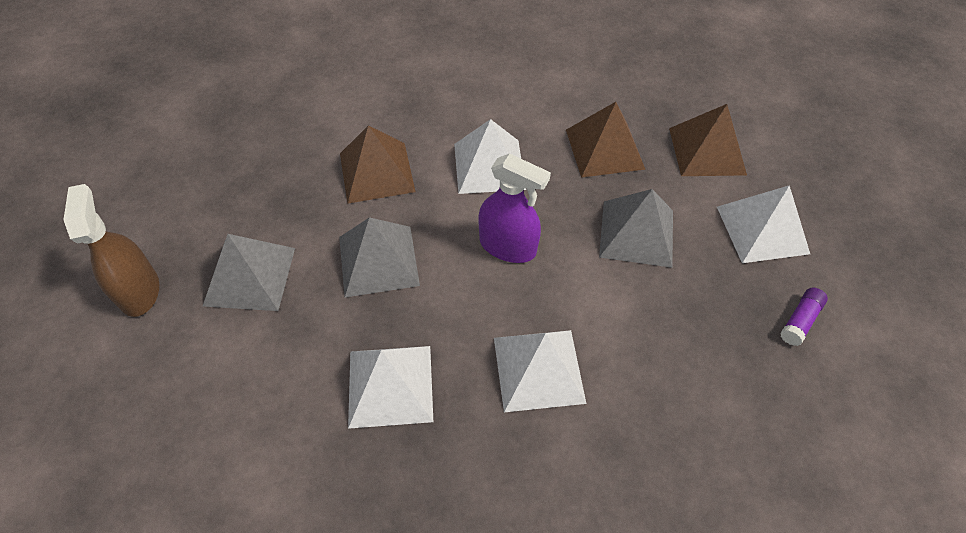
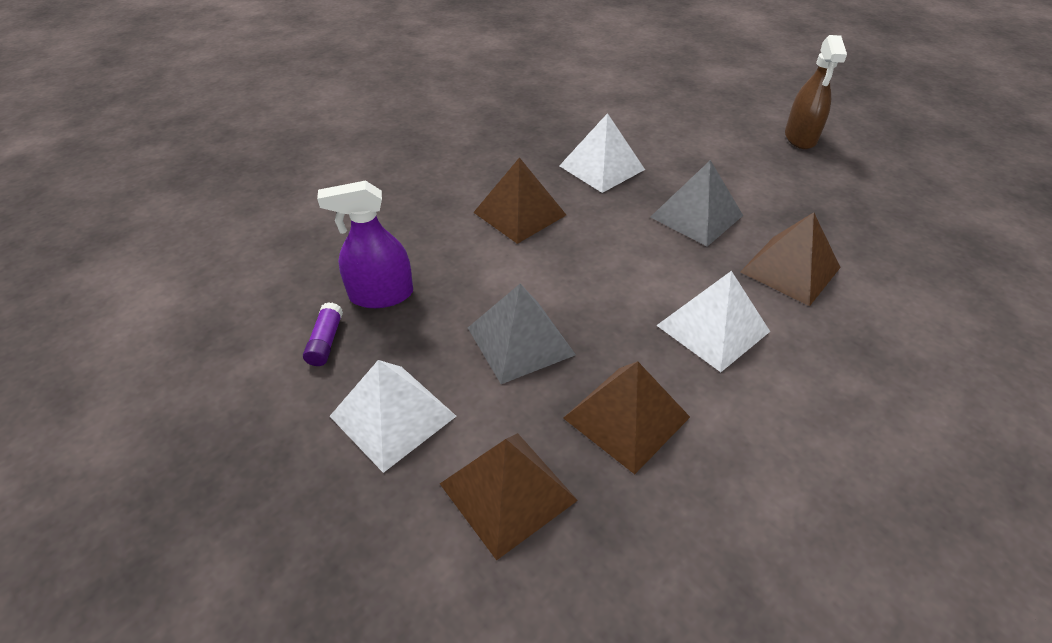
camera: 145 degrees right, 10 degrees down
(139, 291) = (800, 137): brown spray bottle -> brown spray bottle turned 60 degrees clockwise
(250, 276) = (757, 171): grey pyramid -> none
(508, 246) = (619, 272): purple spray bottle -> purple spray bottle (381, 295)
(538, 370) = (519, 213): white pyramid -> brown pyramid

